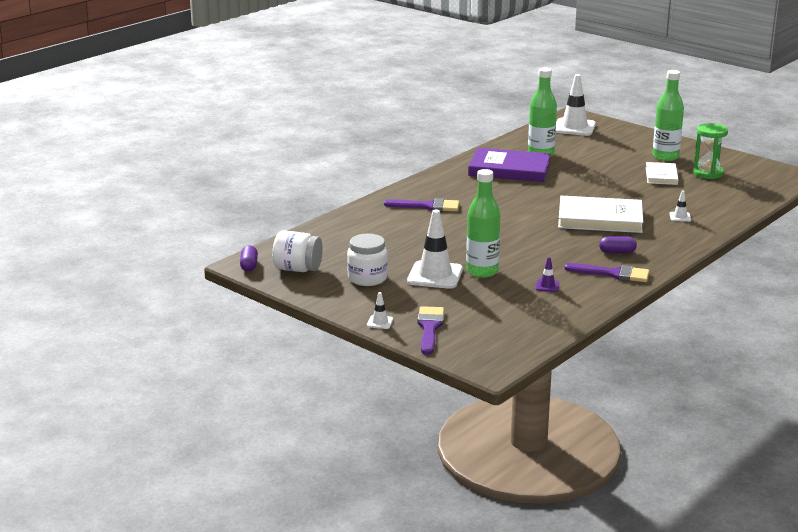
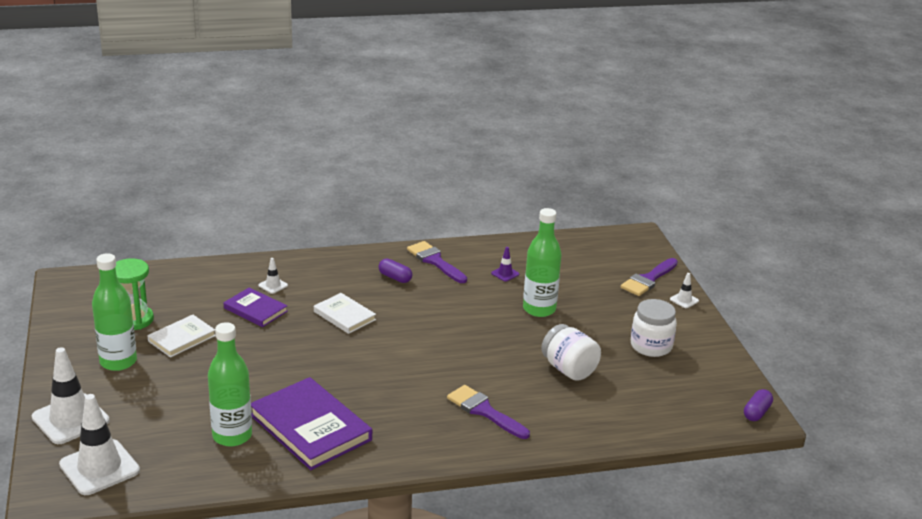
camera: 145 degrees left, 5 degrees up
(297, 269) = (709, 386): white jar -> white jar (569, 369)
(435, 275) = (586, 323): white traffic cone -> white traffic cone (70, 419)
(600, 219) = (344, 316): white book -> white book, size x0.56
(657, 202) = (255, 310): none -> purple book

